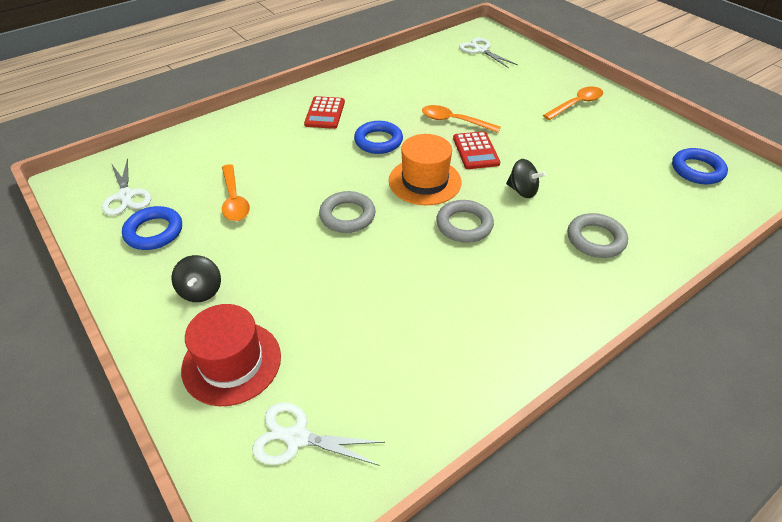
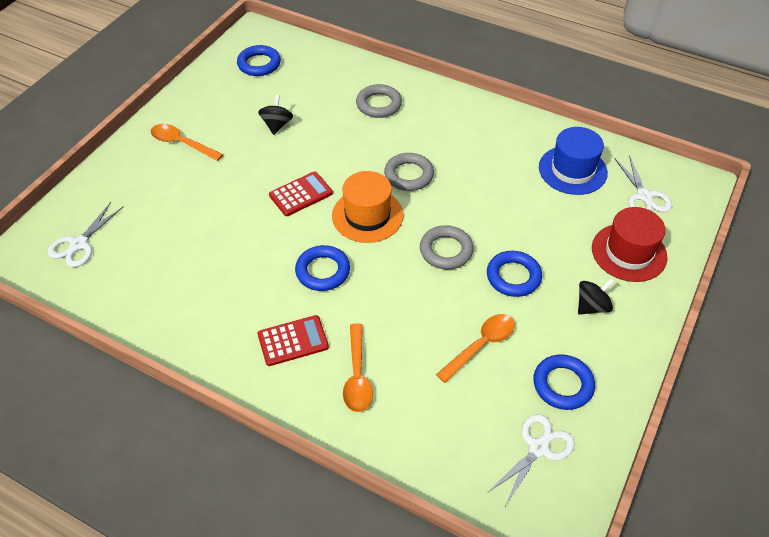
camera: 115 degrees left, 5 degrees up
(282, 249) = (513, 277): none -> blue ring
(391, 378) = (572, 170): none -> blue hat
(454, 121) = (256, 223): orange spoon -> orange spoon (357, 375)
(522, 191) = (344, 152): black spinning top -> black spinning top (277, 125)

